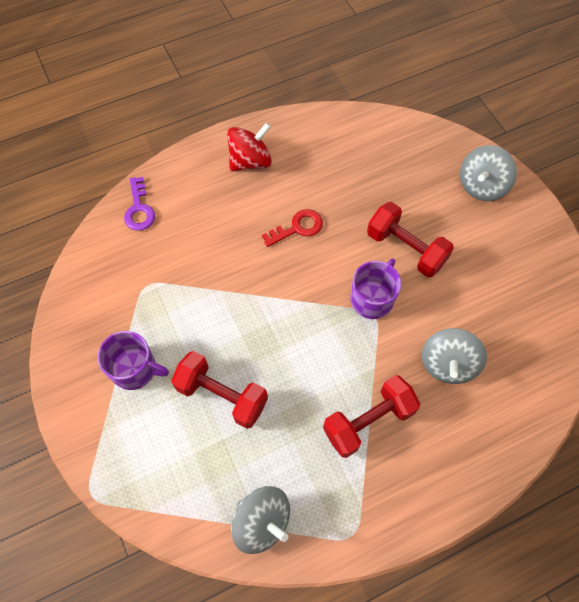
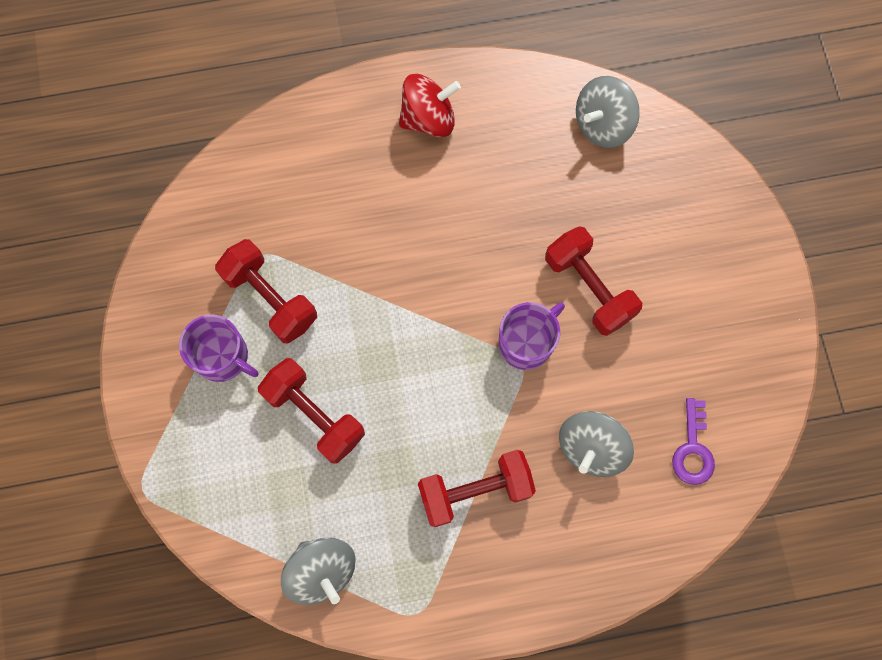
camera: 15 degrees right, 10 degrees up
(139, 209) = (274, 151): purple key -> purple key (693, 449)
(163, 315) = (270, 298): none -> red dumbbell
(297, 228) = (462, 226): red key -> none
(481, 186) = (715, 227): grey spinning top -> grey spinning top (602, 124)

